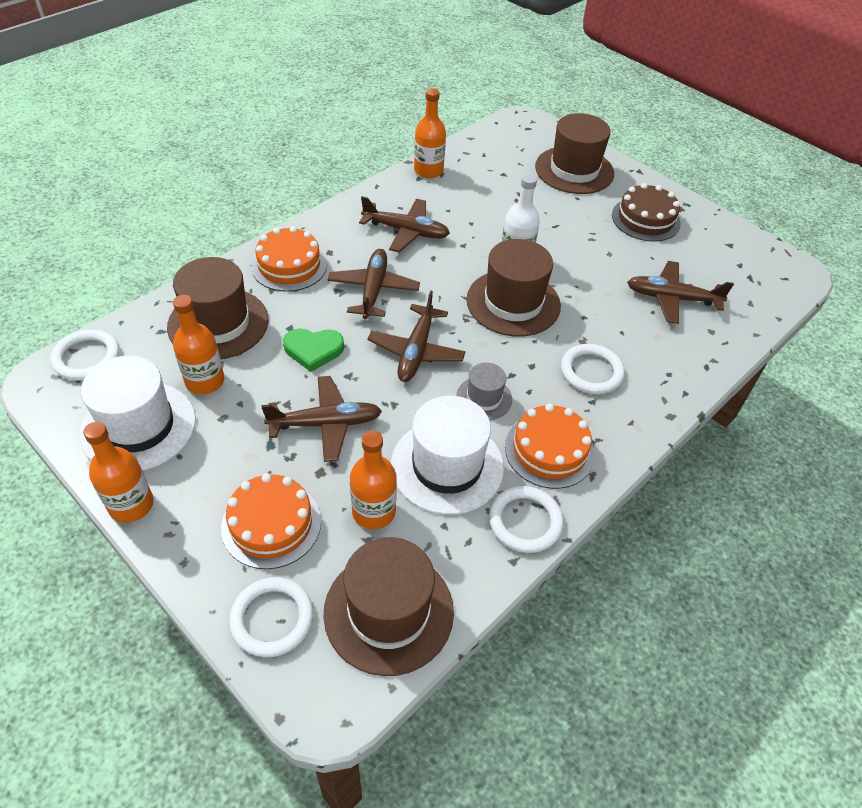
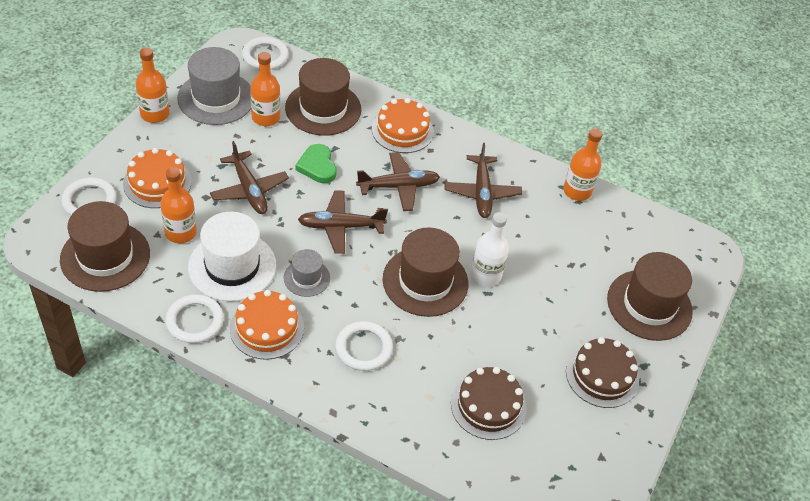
camera: 70 degrees right, 0 degrees up
(138, 426) = (216, 98): white hat -> grey hat
(672, 298) = (488, 405): brown plane -> brown cake

